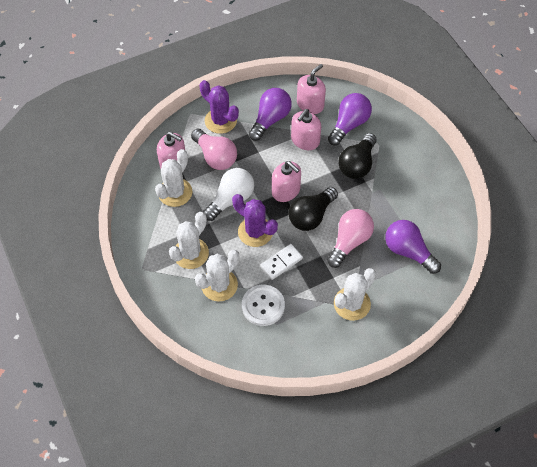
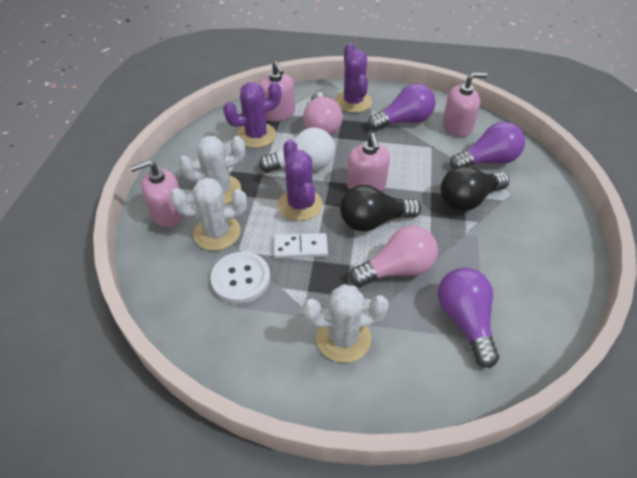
camera: 35 degrees right, 10 degrees down
(175, 192) = (256, 135): white cactus -> purple cactus
(305, 140) = (425, 152): pink soap dispenser -> pink soap dispenser (168, 213)

